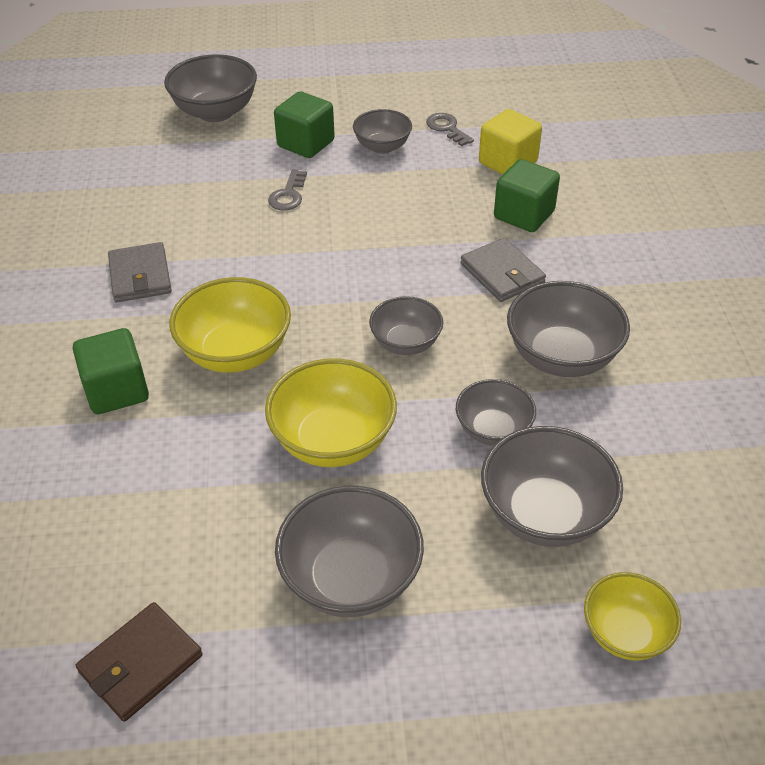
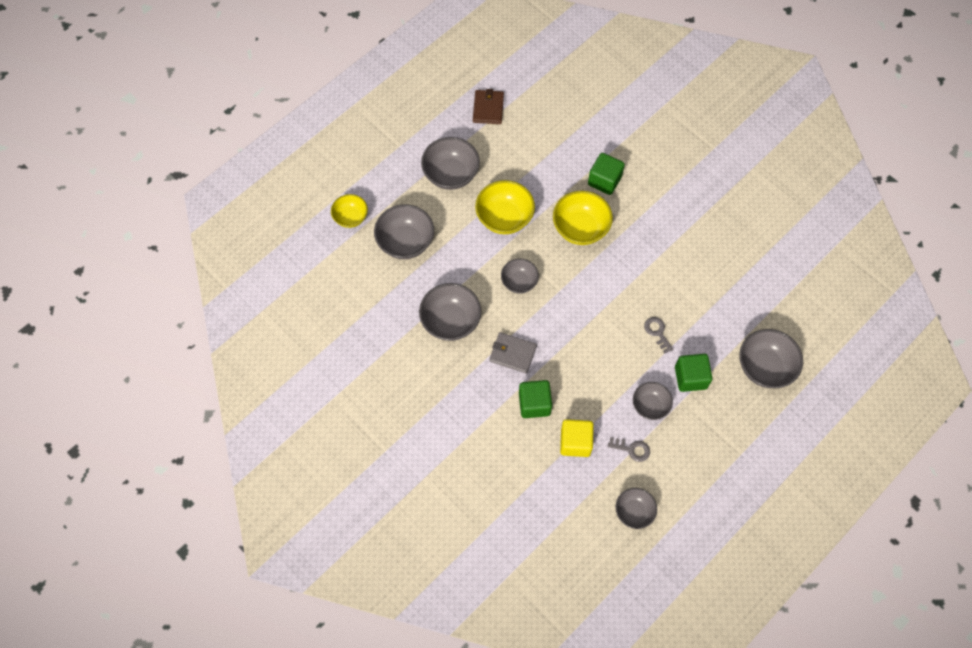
camera: 140 degrees right, 20 degrees up
(140, 276) = (663, 236): grey wallet -> none
(493, 430) = (450, 264): grey bowl -> grey bowl (634, 512)

